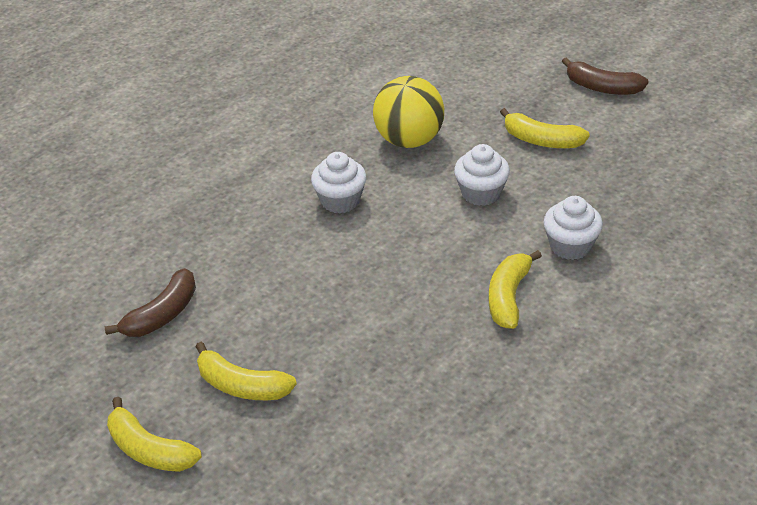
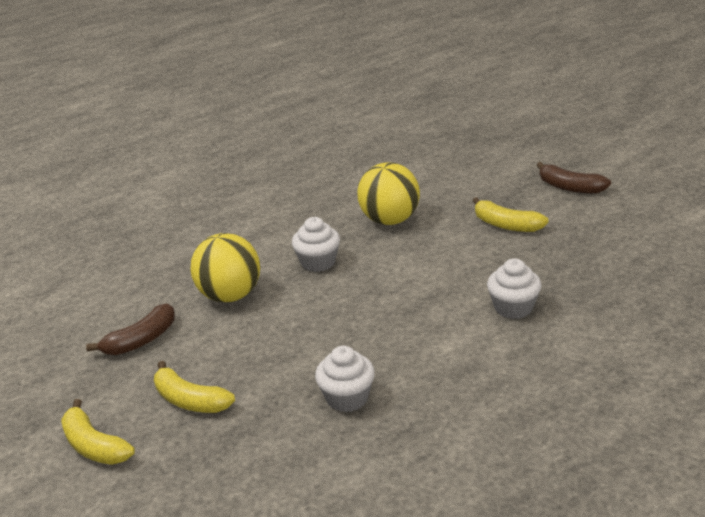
camera: 10 degrees right, 10 degrees down
(250, 250) = (230, 295): none -> yellow ball
(481, 193) = (442, 262): white cupcake -> white cupcake (347, 398)
(508, 297) = (446, 345): yellow banana -> none

